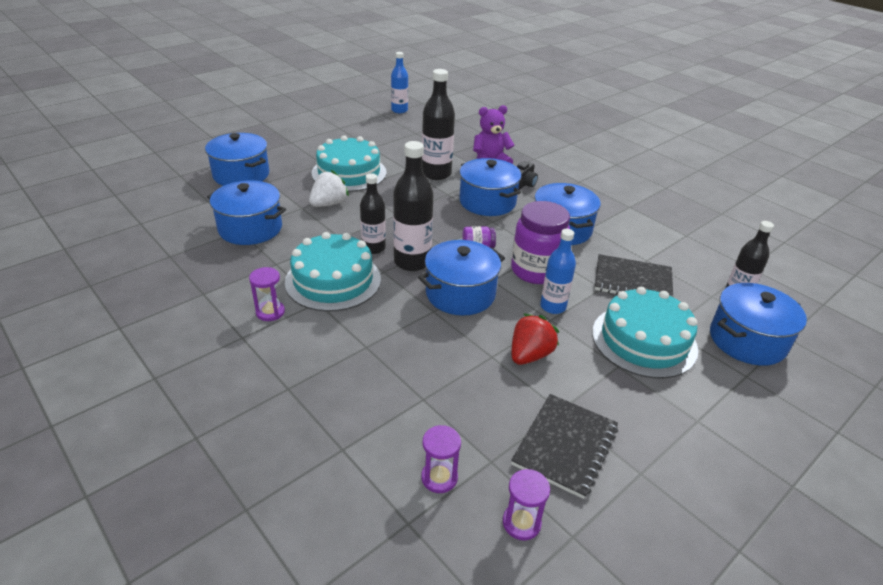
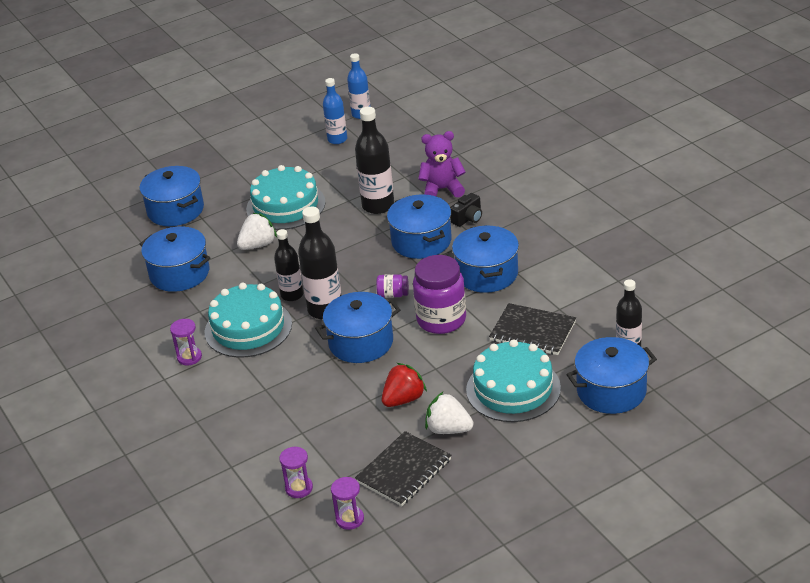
camera: 15 degrees right, 0 degrees up
(553, 307) = (442, 356): blue bottle -> blue bottle (337, 139)
(595, 389) = (448, 429): none -> white strawberry

